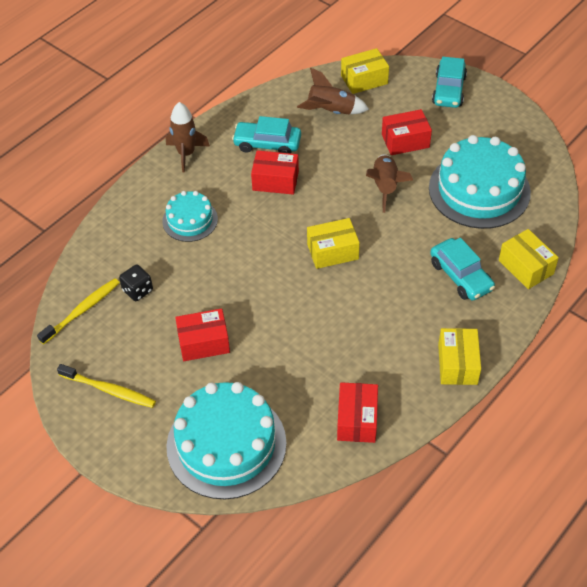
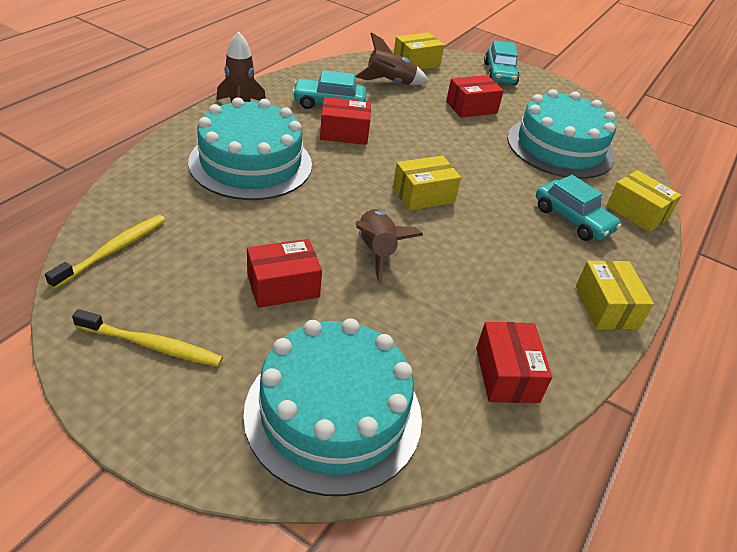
camera: 15 degrees left, 10 degrees down
(137, 290) = (189, 229): black dice -> none
(190, 220) = (251, 163): turquoise cake -> turquoise cake, size x1.85
(385, 187) = (463, 142): brown rocket -> brown rocket (376, 251)

